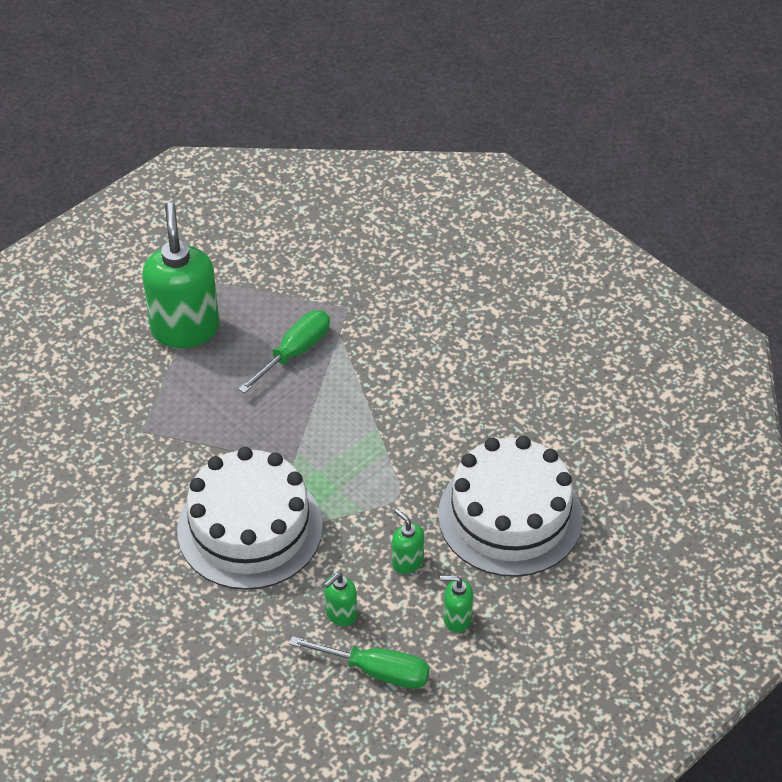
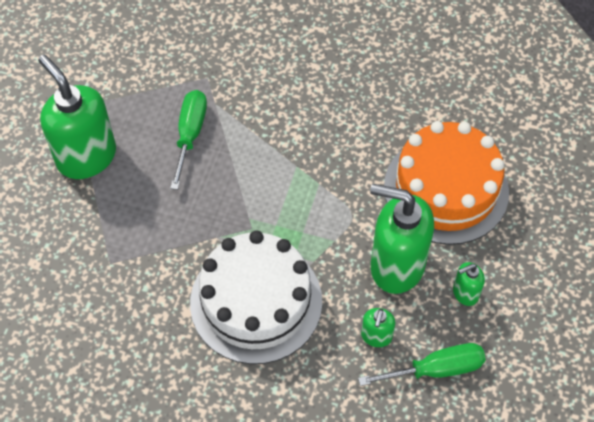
camera: 30 degrees left, 10 degrees up
(407, 561) = (396, 266): green soap dispenser -> green soap dispenser, size x2.20
(510, 516) = (446, 189): white cake -> orange cake

